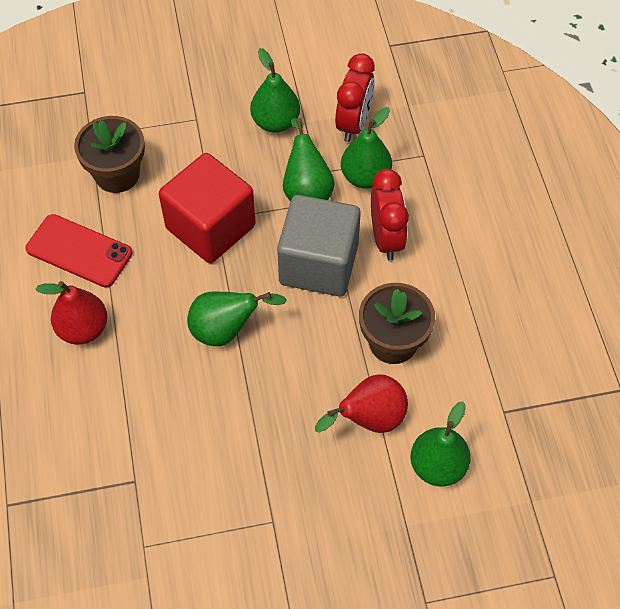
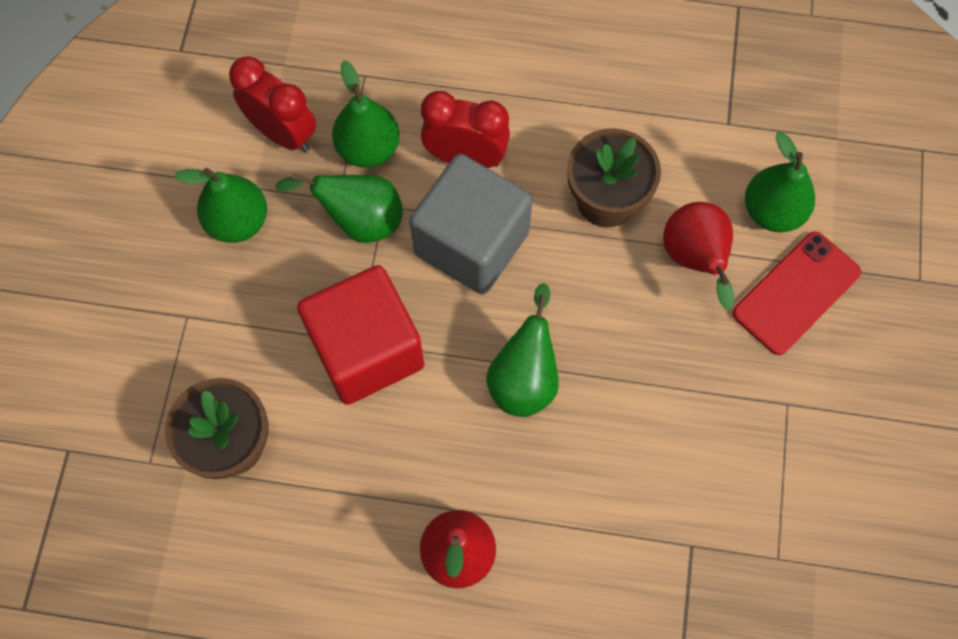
camera: 70 degrees left, 10 degrees up
(79, 251) = (335, 527): red phone -> red phone (796, 293)

